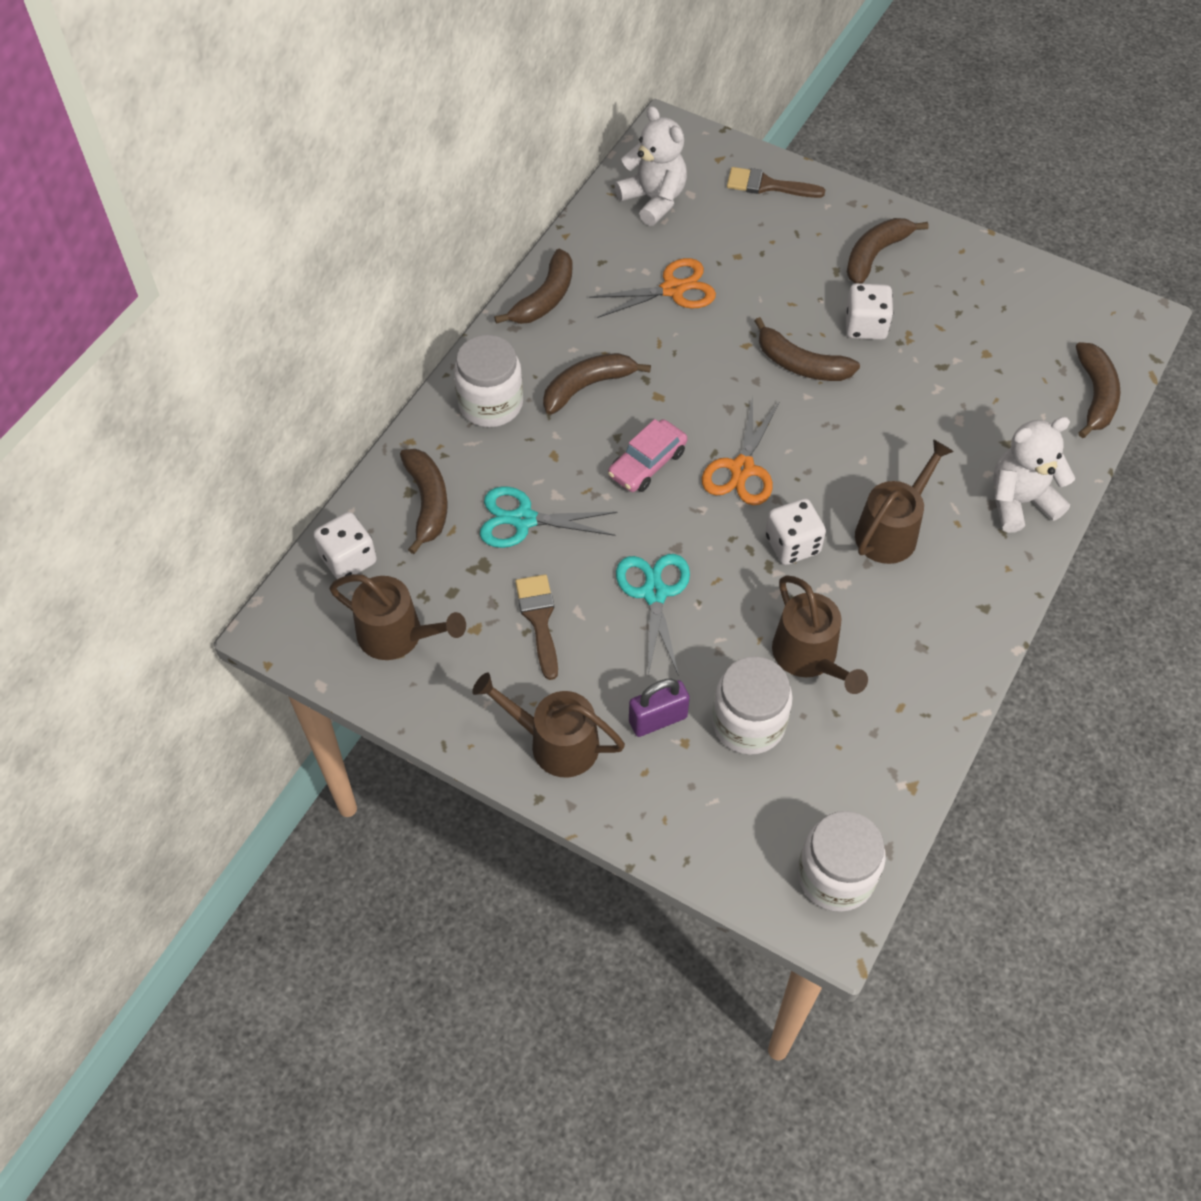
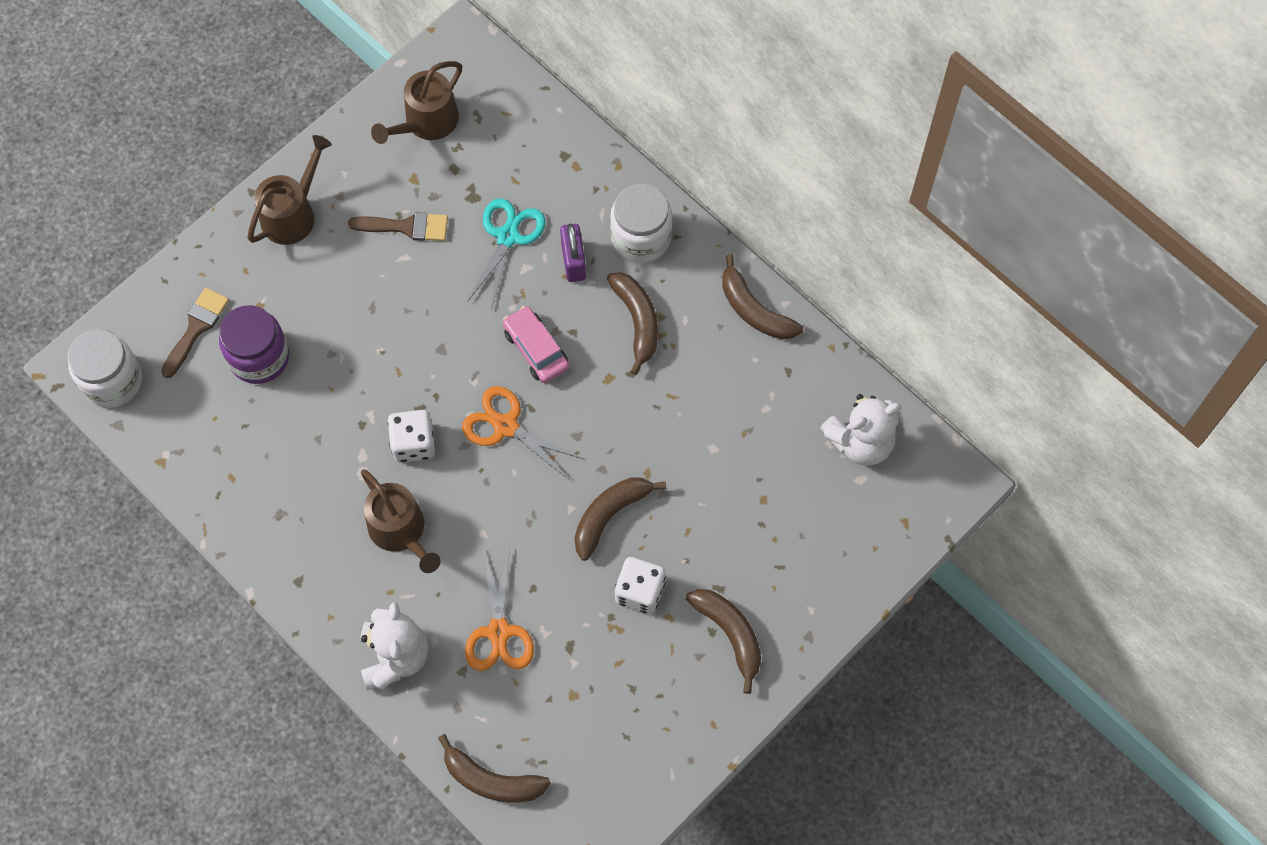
camera: 105 degrees right, 10 degrees up
(348, 559) = (510, 99): white dice -> none
(427, 502) = (549, 167): brown banana -> none
(654, 593) = (402, 319): turquoise scissors -> none
(657, 719) = (286, 291): purple padlock -> purple padlock (573, 261)
(673, 289) = (735, 427): orange scissors -> orange scissors (499, 632)
(748, 723) = (259, 357): white jar -> purple jar
(767, 185) = (854, 559): brown brush -> brown brush (196, 328)
(809, 657) = (301, 422): brown watering can -> none

